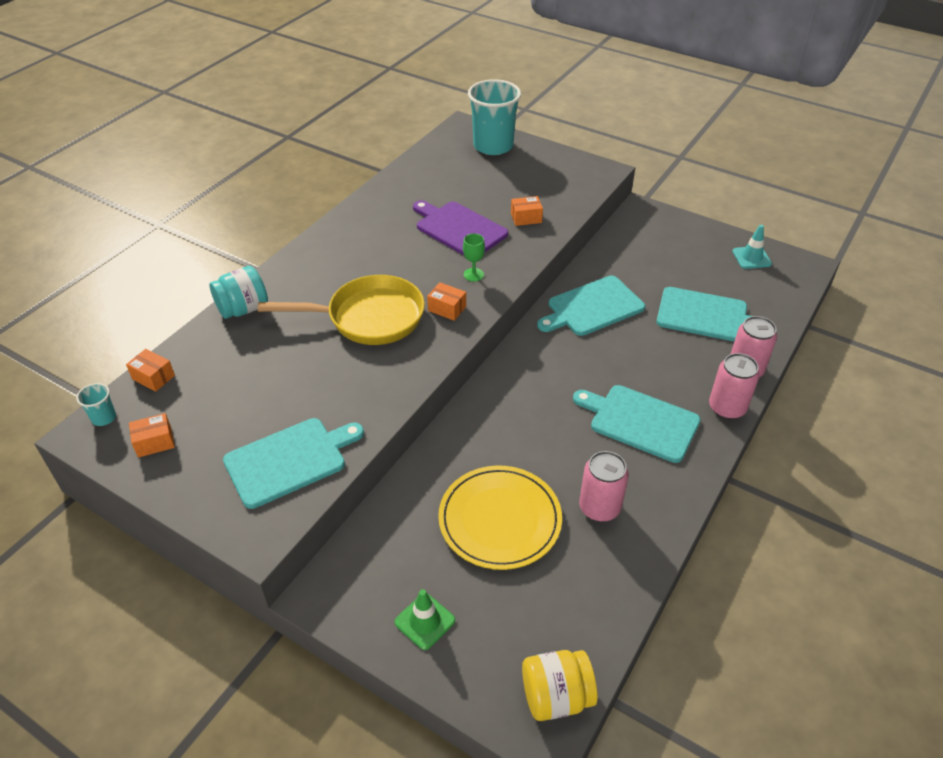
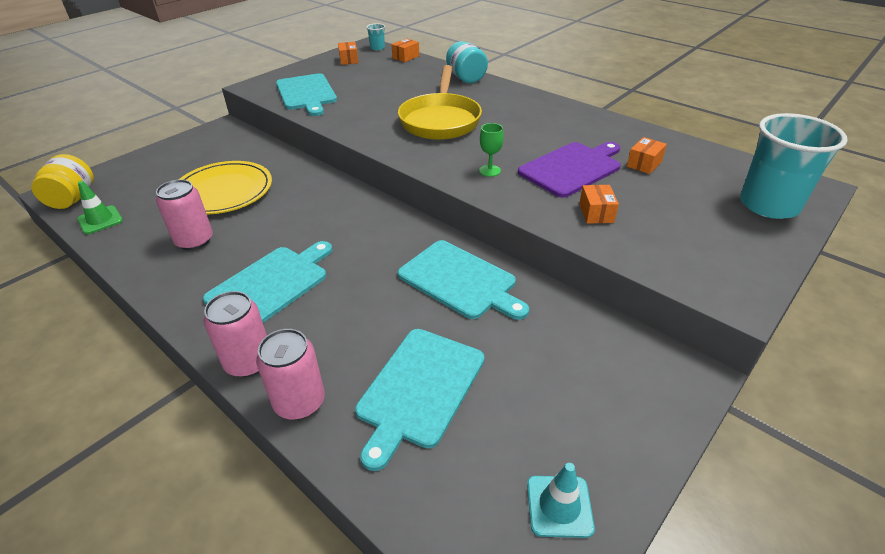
camera: 100 degrees right, 5 degrees down
(425, 621) = (172, 158): green traffic cone -> green traffic cone (100, 220)
(447, 308) = (441, 154): orange box -> orange box (644, 164)
(592, 307) = (460, 281): turquoise cutting board -> turquoise cutting board turned 150 degrees clockwise

